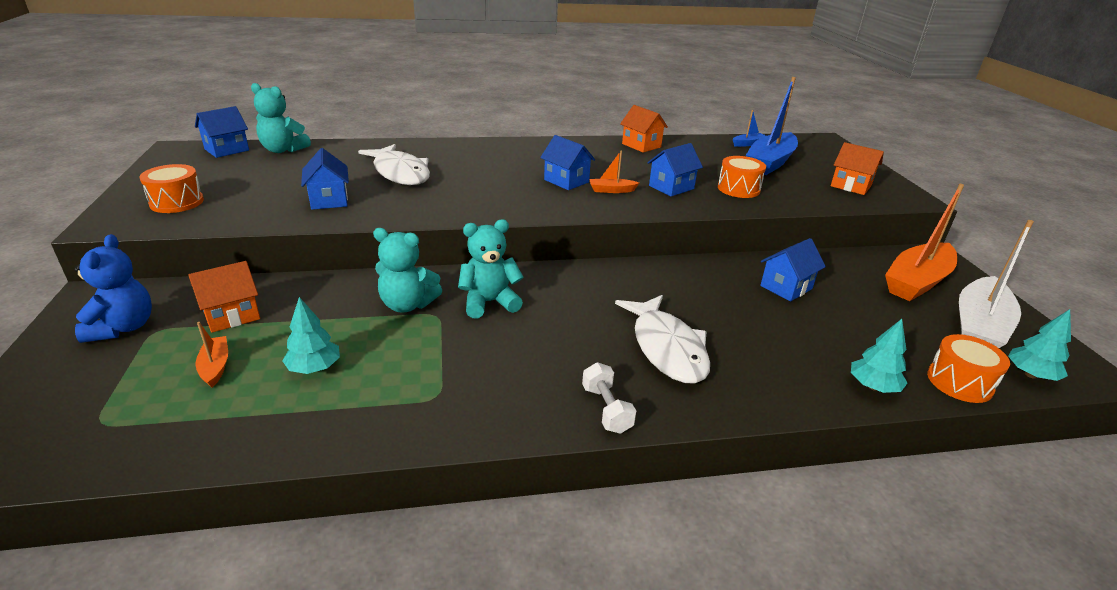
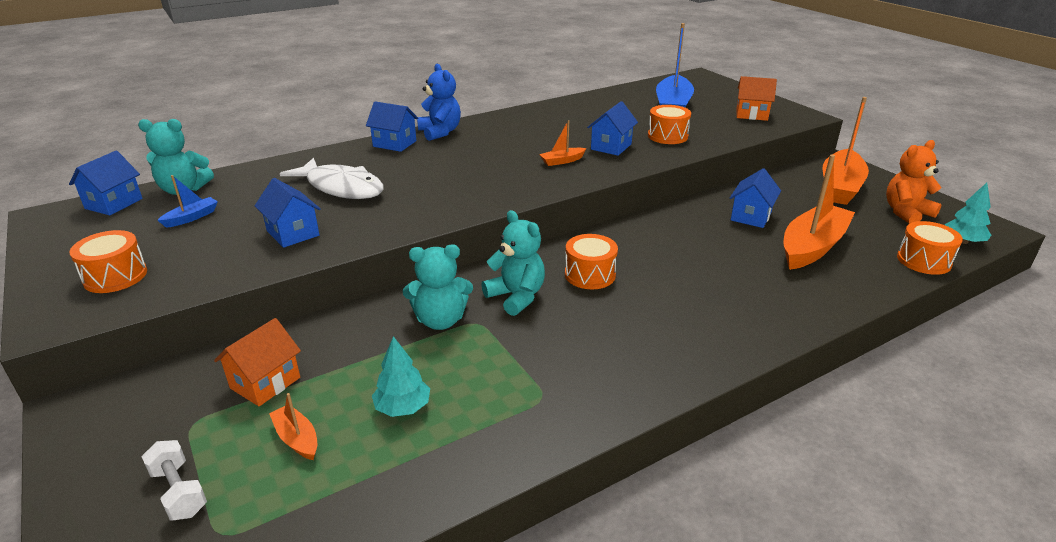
camera: 20 degrees left, 0 degrees up
(123, 327) = (149, 432): blue teddy bear -> blue teddy bear (440, 132)
(489, 302) = (516, 297): turquoise teddy bear -> turquoise teddy bear turned 90 degrees clockwise
(566, 181) = (513, 161): blue house -> blue house (394, 143)
(573, 301) = (590, 274): none -> orange drum
(606, 409) = (694, 362): white dumbbell -> white dumbbell (179, 491)
(641, 145) = (550, 111): orange house -> none
(667, 348) = (700, 295): white fish -> none
(748, 144) = (640, 91): blue boat -> blue boat (191, 217)
(832, 333) = (812, 247): none -> orange boat
(873, 386) = (871, 281): turquoise tree -> none
(979, 326) = (906, 213): white boat -> orange teddy bear

